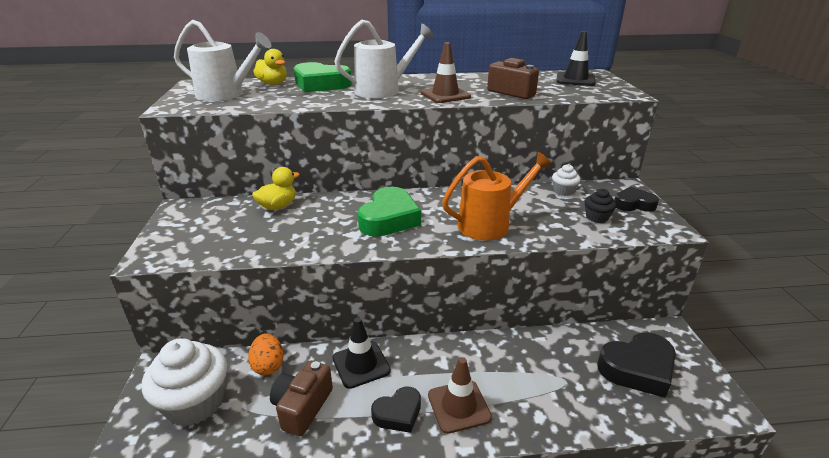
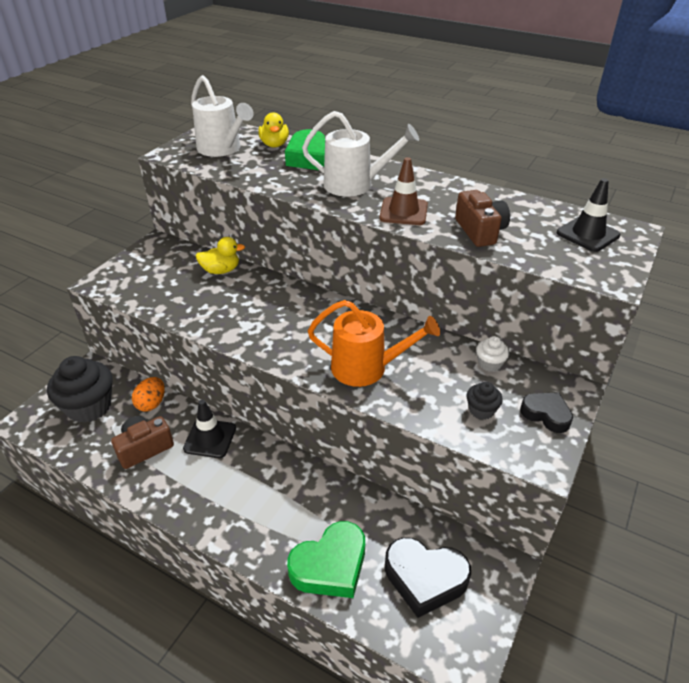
camera: 35 degrees right, 10 degrees up
(195, 403) = (89, 406): white cupcake -> black cupcake
(389, 219) = (289, 322): green heart -> green heart (330, 565)
(398, 413) = (197, 492): black heart -> none
(459, 406) = (243, 513): brown traffic cone -> none

